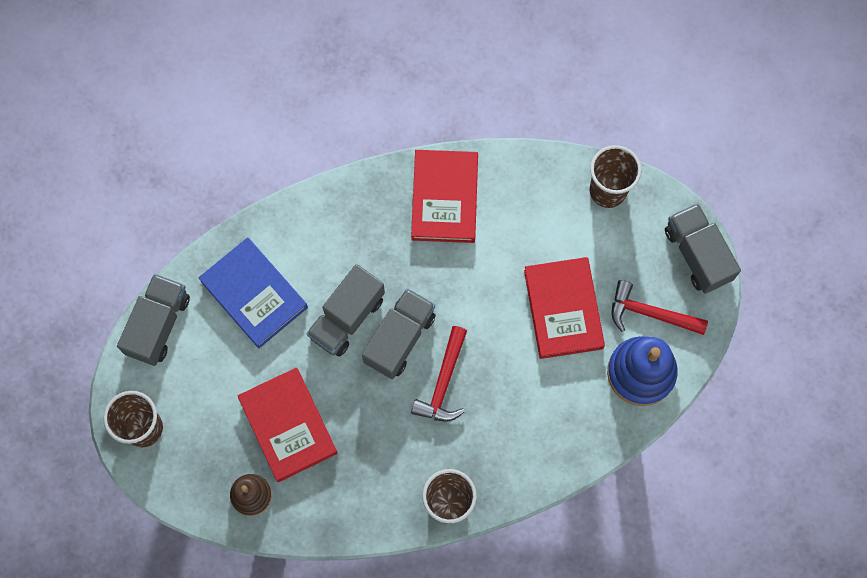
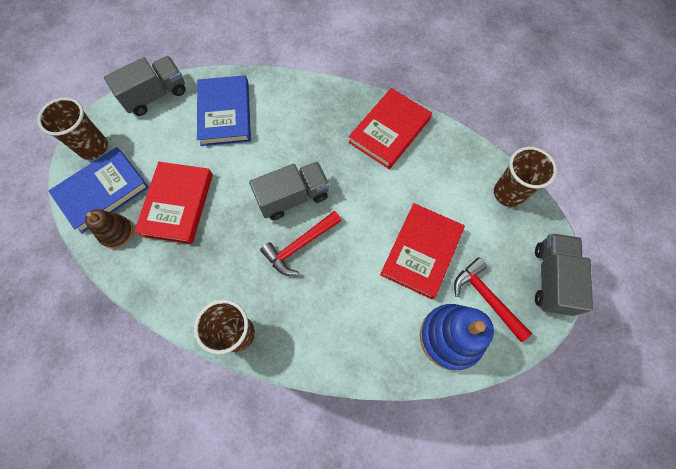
camera: 35 degrees right, 5 degrees down
(198, 466) = (103, 191): none -> blue book
(347, 317) = (270, 163): grey truck -> none

